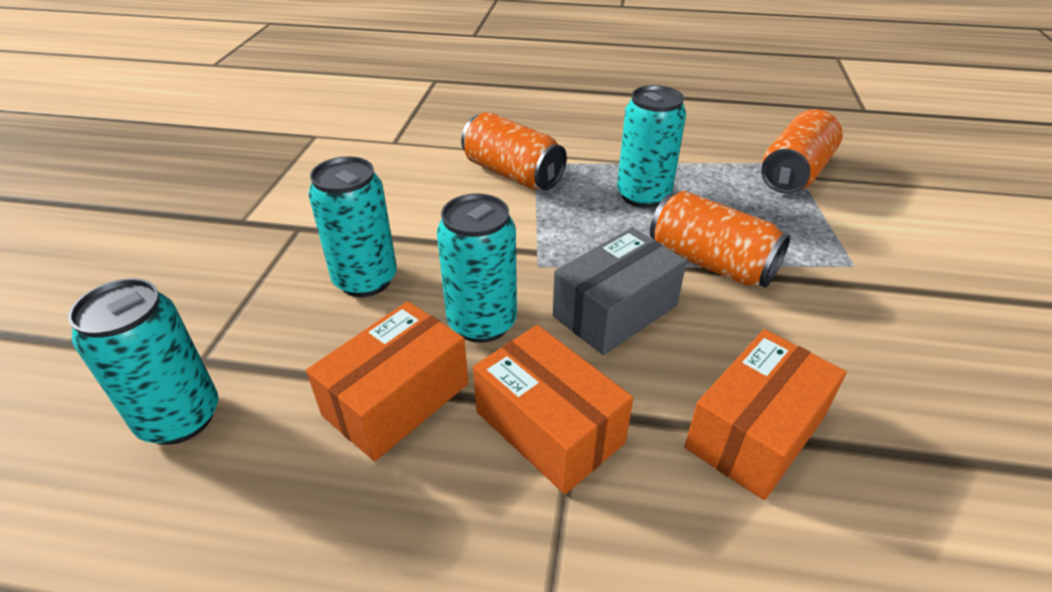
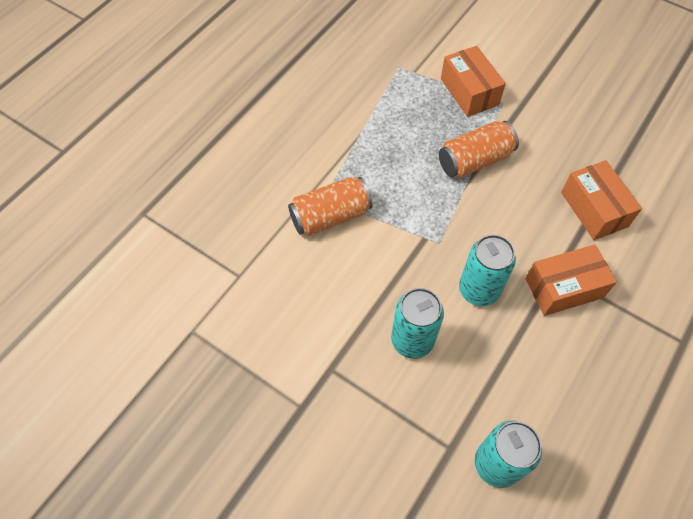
camera: 65 degrees left, 20 degrees up
(397, 399) = (522, 350): orange box -> orange box (469, 92)
(615, 311) = (495, 223): grey box -> none
(643, 196) = (395, 158): turquoise can -> none
(794, 173) = (411, 73): orange can -> none

